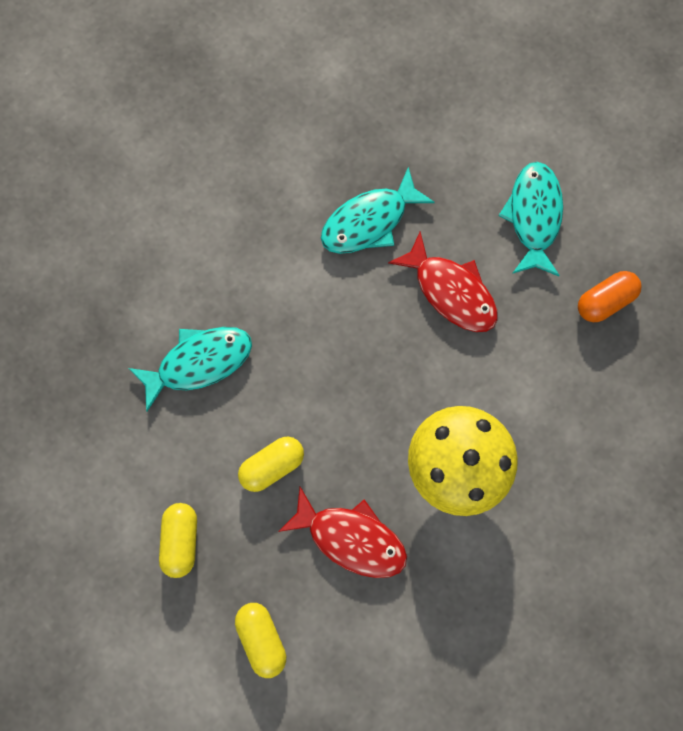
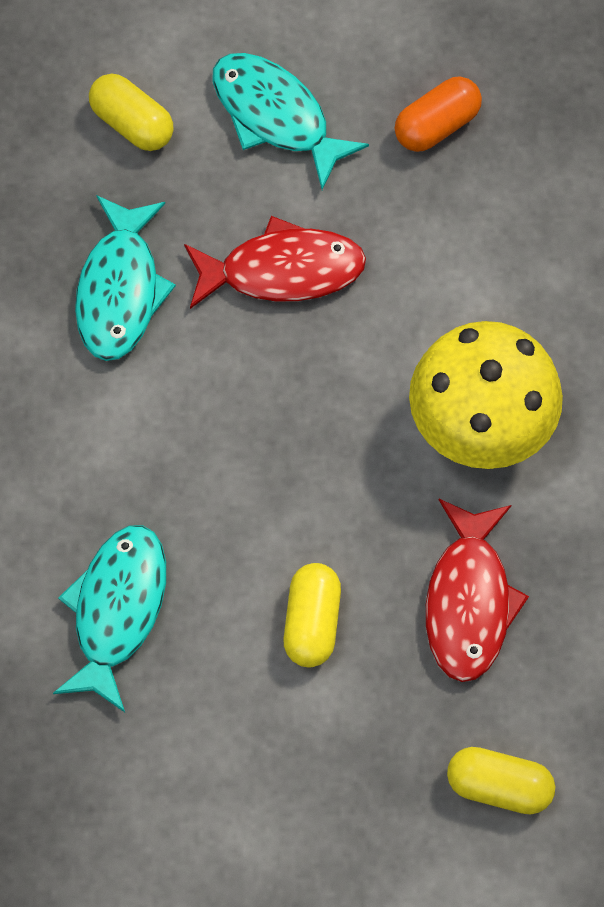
camera: 50 degrees left, 10 degrees down
(182, 539) = (310, 791): yellow capsule -> yellow capsule (132, 123)
(351, 537) = (469, 601): red fish -> red fish turned 120 degrees clockwise
(603, 301) = (436, 125): orange capsule -> orange capsule turned 45 degrees clockwise

